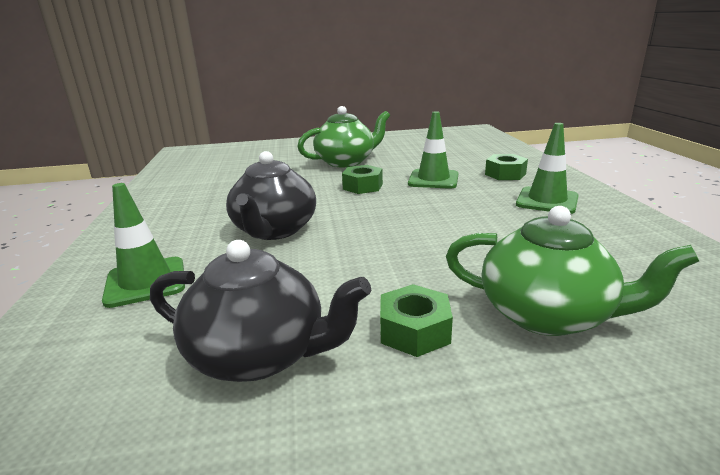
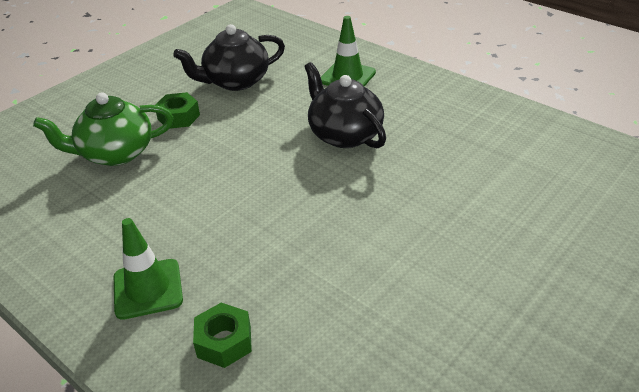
camera: 140 degrees right, 15 degrees up
(346, 162) = (462, 270): green teapot -> none
(362, 186) = (361, 222): green nut -> none
(433, 179) = (302, 278): green traffic cone -> none

